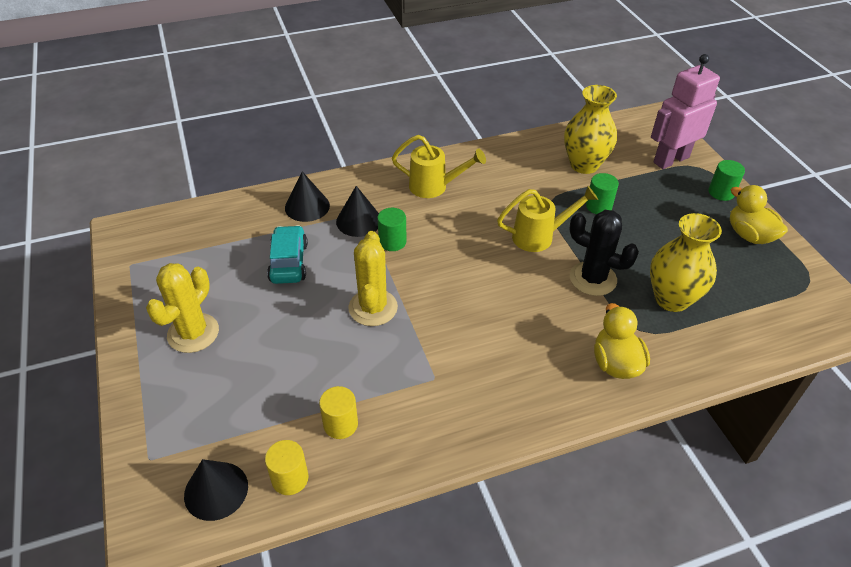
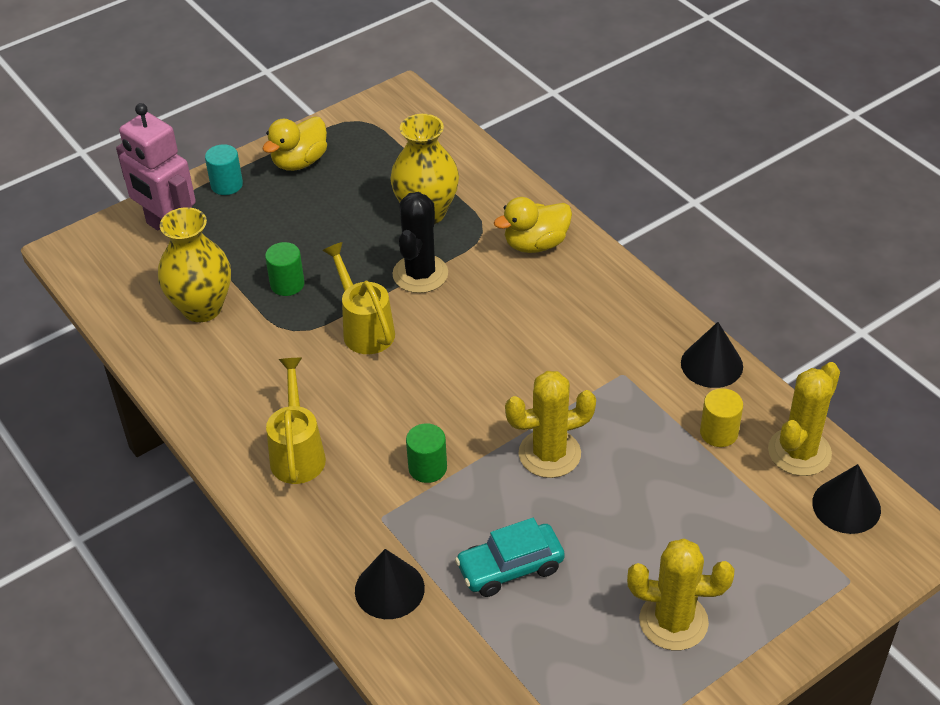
camera: 105 degrees left, 0 degrees up
(290, 478) = (799, 452): yellow cylinder -> yellow cactus
(359, 221) = (399, 517): black cone -> black cone (711, 364)
(721, 192) = (226, 185): green cylinder -> turquoise cylinder

